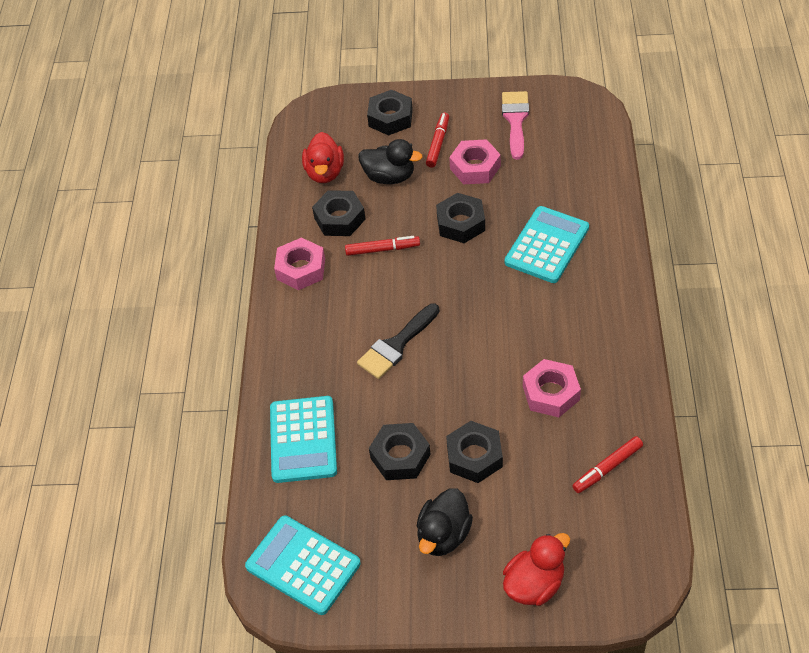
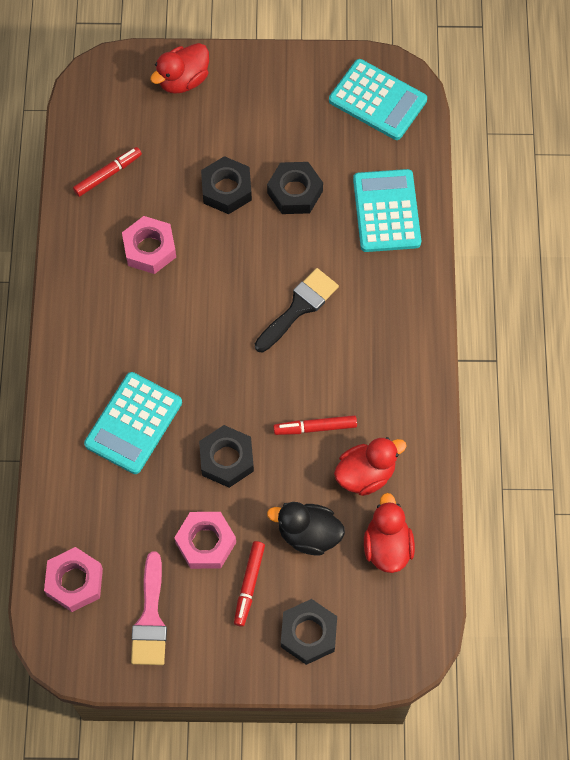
camera: 175 degrees right, 15 degrees up
(301, 269) = (405, 406): pink nut -> pink nut (75, 582)
(339, 218) = (365, 474): black nut -> red duck
(443, 535) = (257, 121): black duck -> none

